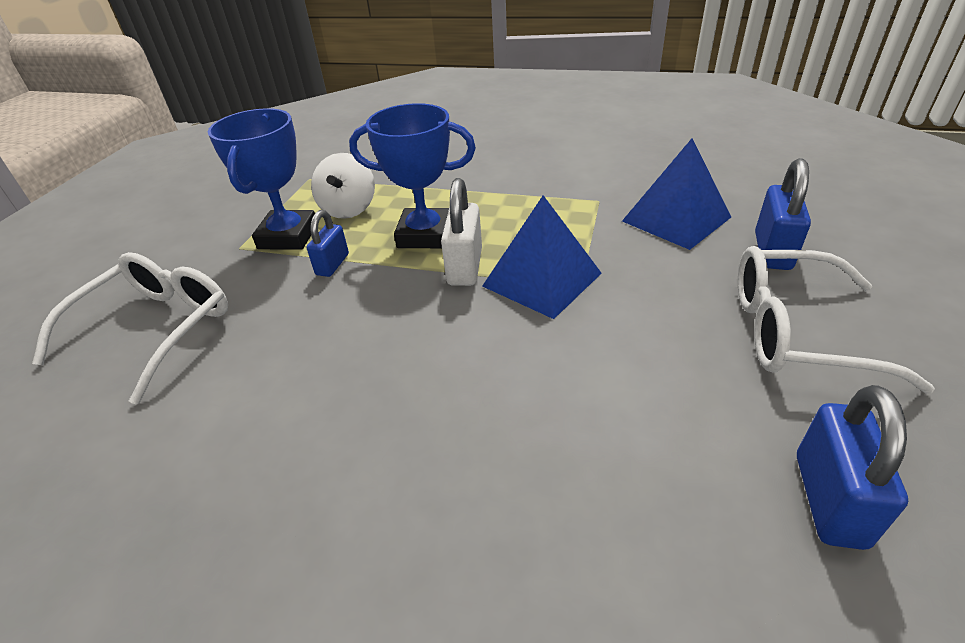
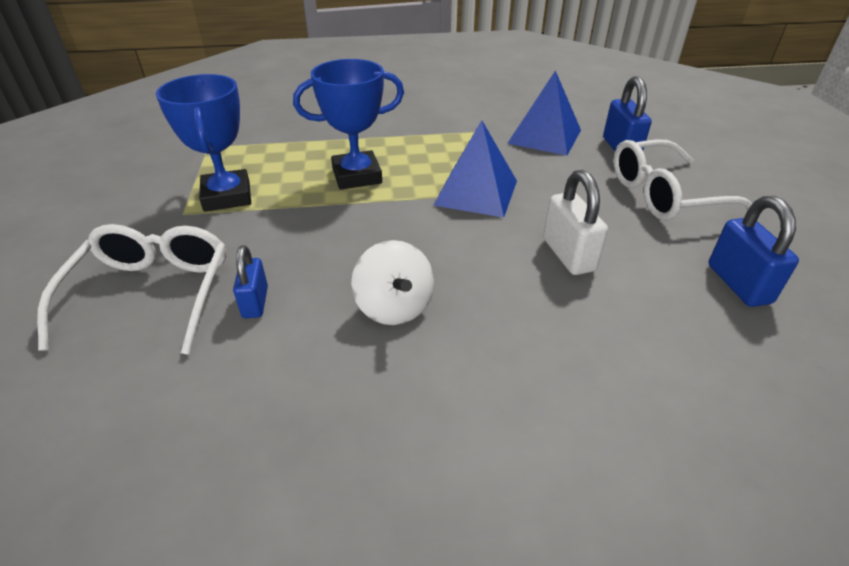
camera: 25 degrees left, 0 degrees up
(332, 264) = (290, 211): blue padlock -> blue padlock (255, 302)
(349, 209) = (270, 166): white spinning top -> white spinning top (394, 307)
(465, 267) = (409, 194): white padlock -> white padlock (568, 255)

